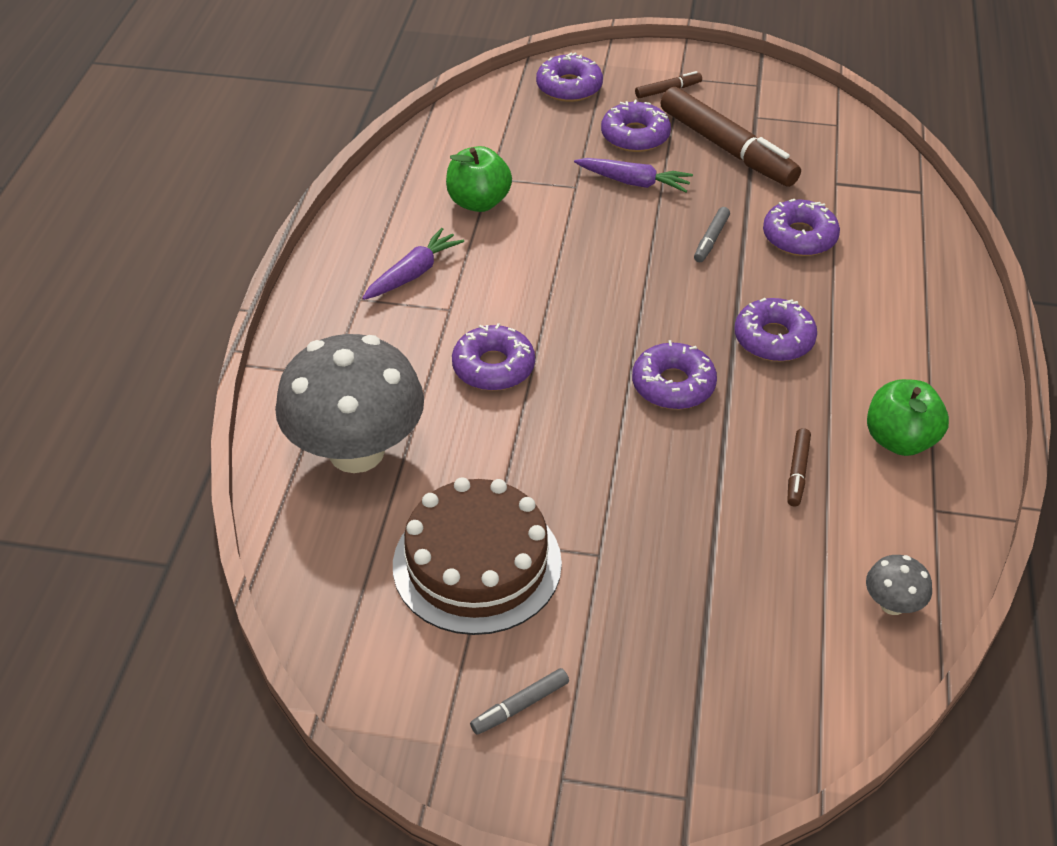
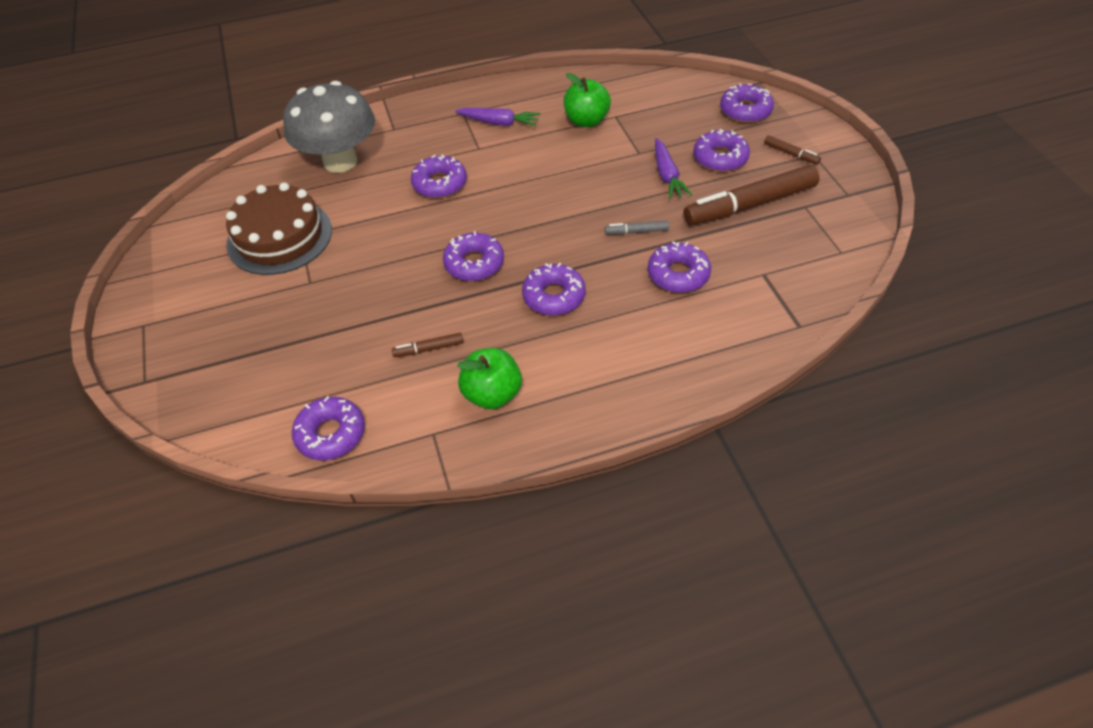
camera: 65 degrees right, 5 degrees up
(520, 706) = (185, 291): grey marker -> none
(727, 148) = (750, 205): brown marker -> brown marker turned 45 degrees clockwise
(892, 604) = (331, 434): grey mushroom -> purple donut

